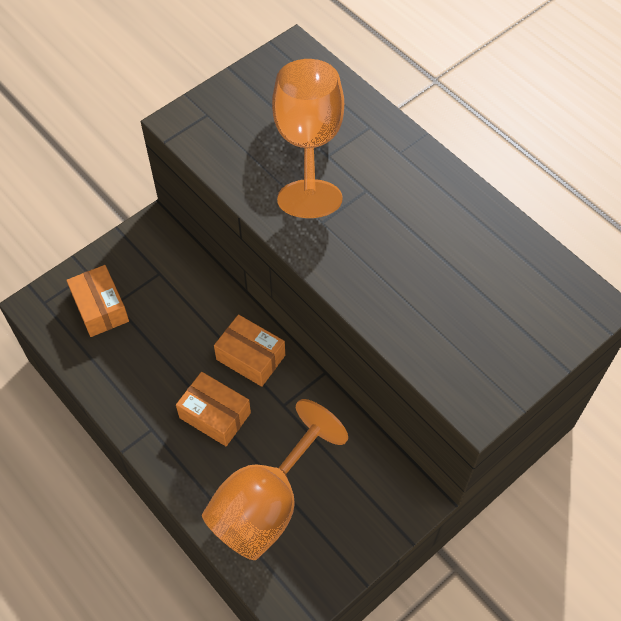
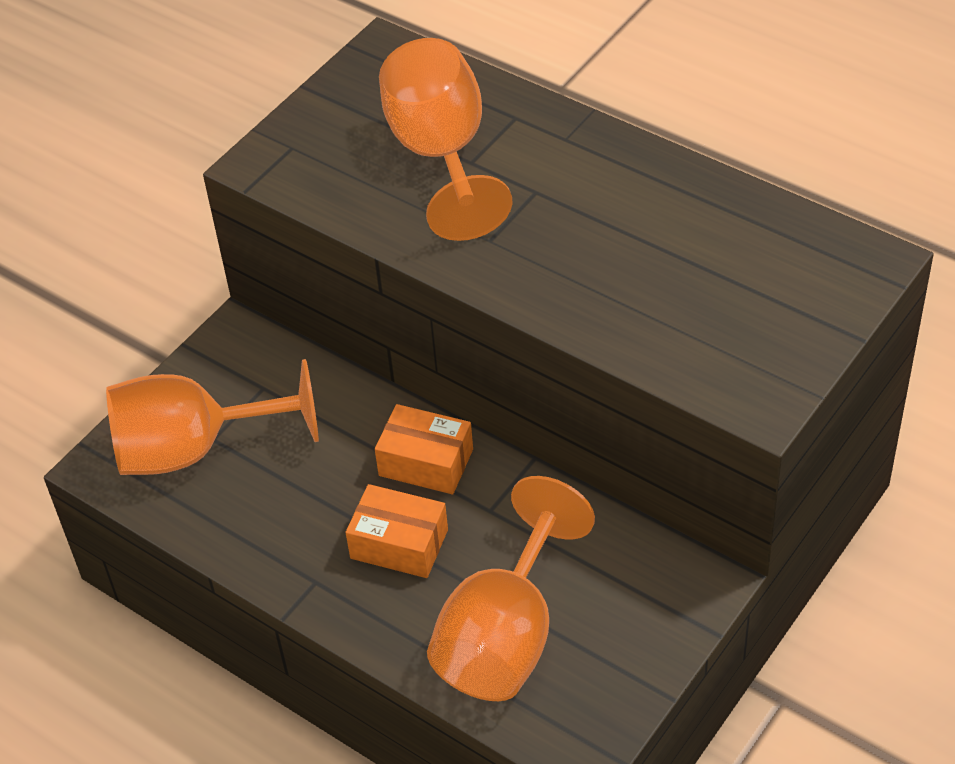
camera: 10 degrees left, 10 degrees down
(100, 308) = (194, 449): orange box -> orange goblet

